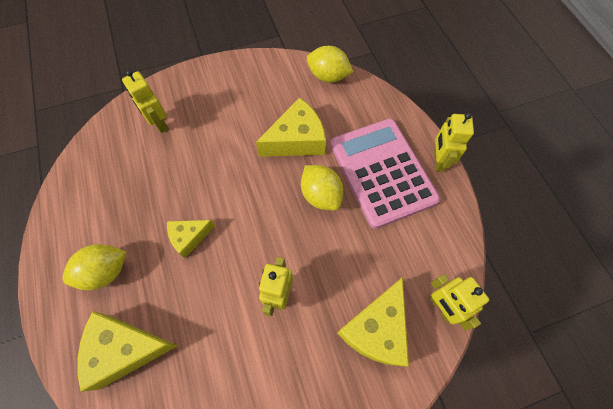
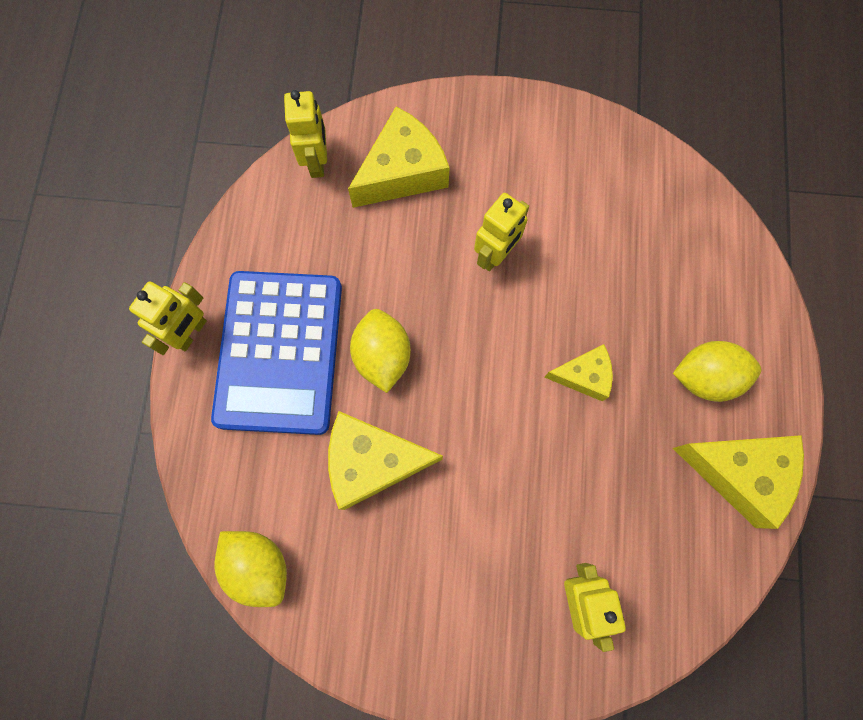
camera: 155 degrees left, 10 degrees up
(126, 349) = (694, 272): yellow cheese -> yellow cheese (739, 473)
(382, 172) = (279, 352): pink calculator -> blue calculator

